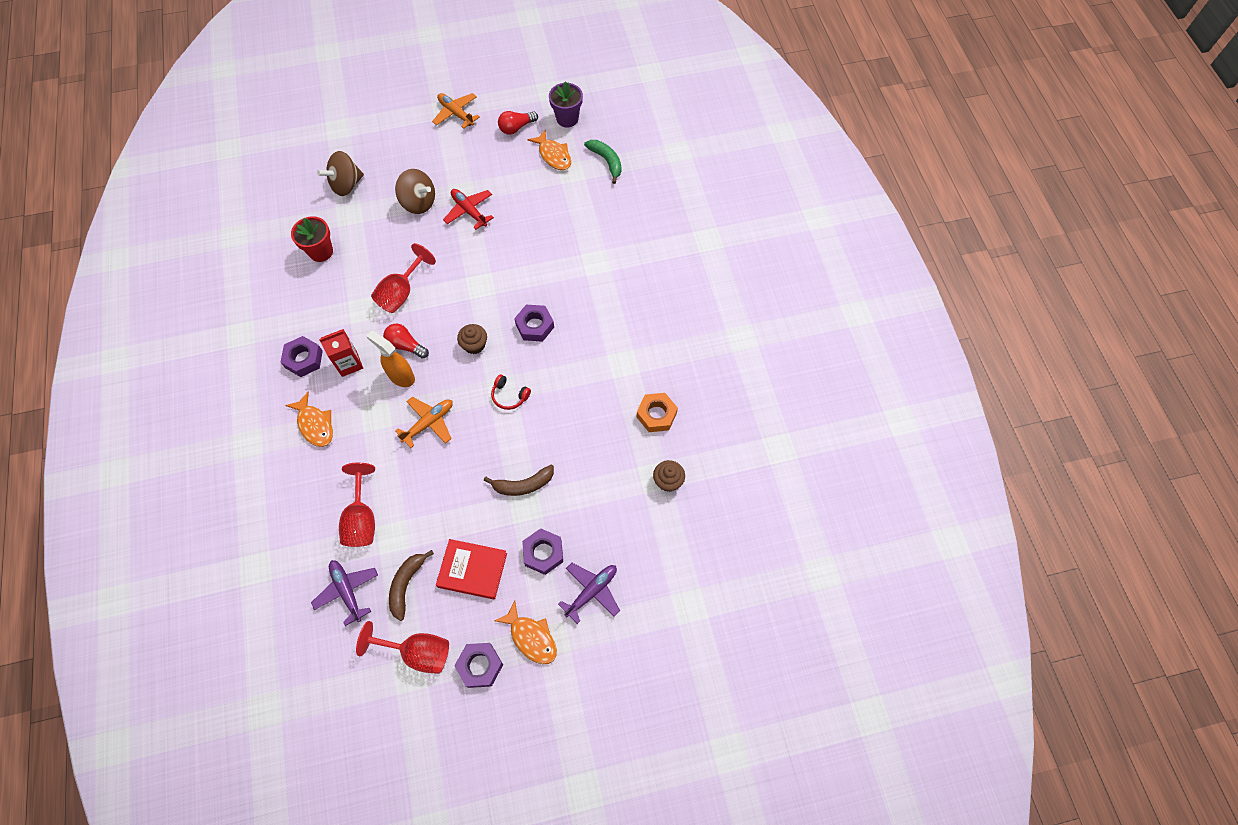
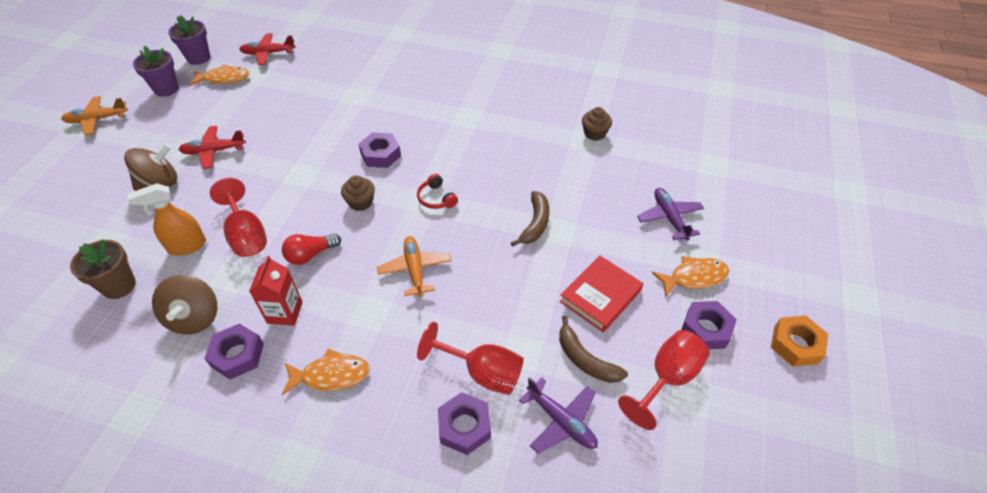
camera: 60 degrees left, 15 degrees down
(321, 252) = (119, 286): red flower pot -> brown flower pot
(346, 185) = (65, 231): brown spinning top -> brown spinning top (194, 318)
(347, 591) = (561, 421): purple plane -> purple plane turned 135 degrees counterclockwise
(401, 376) = (342, 272): orange spray bottle -> orange spray bottle (187, 246)
(509, 396) = (436, 198): red headphones -> red headphones turned 90 degrees clockwise
(516, 128) = (166, 89): red light bulb -> purple flower pot
(543, 553) = (613, 236): purple nut -> purple nut (464, 426)
(606, 161) = (268, 53): green banana -> red plane
(656, 415) = (530, 117): orange nut -> orange nut (796, 344)

